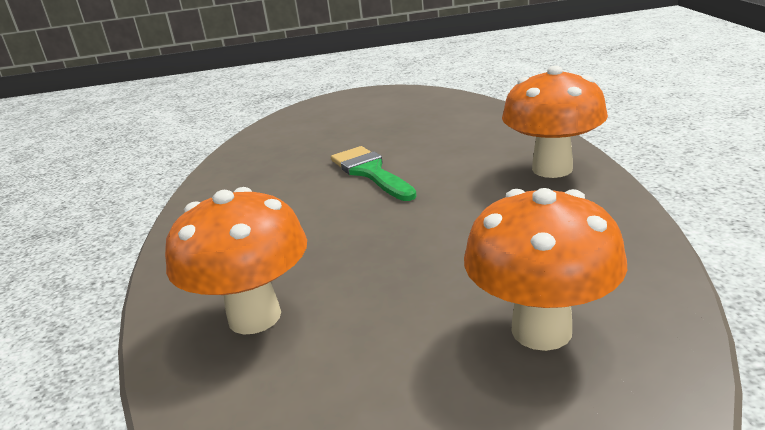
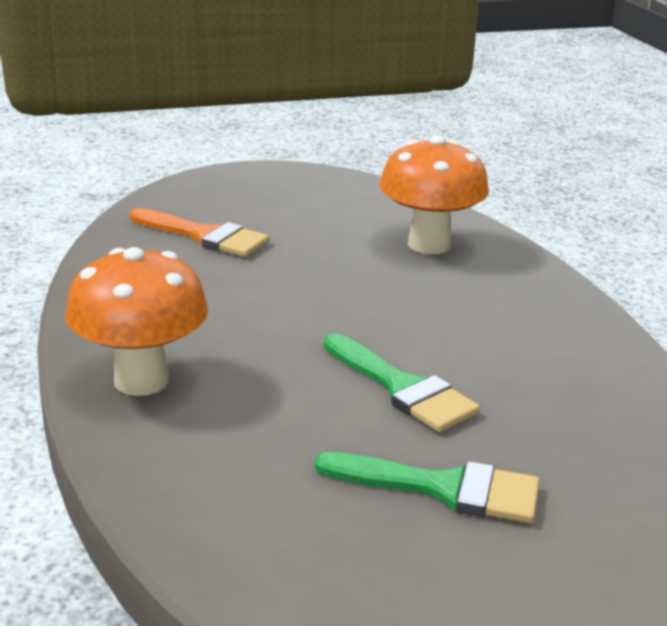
camera: 165 degrees right, 0 degrees up
(373, 132) = (443, 488): none -> green brush
(541, 330) = (205, 236): orange mushroom -> orange brush

